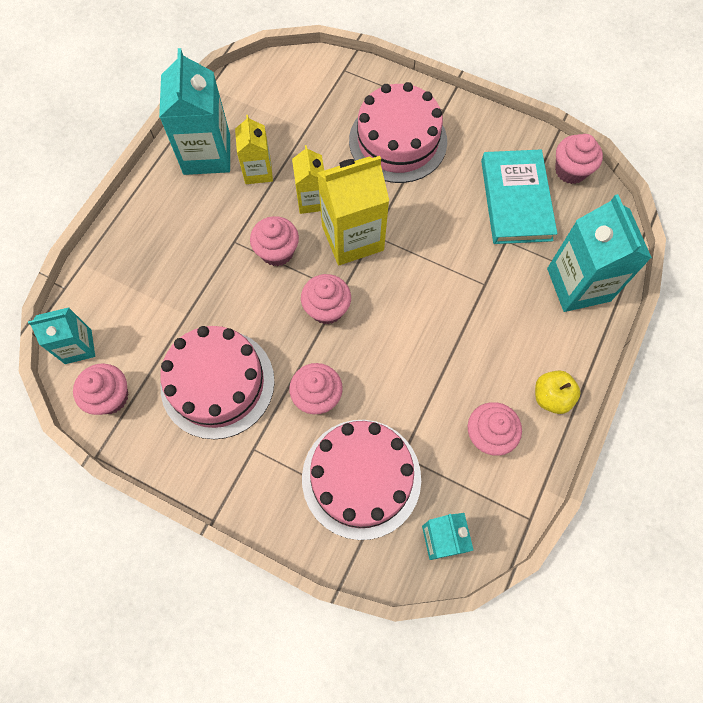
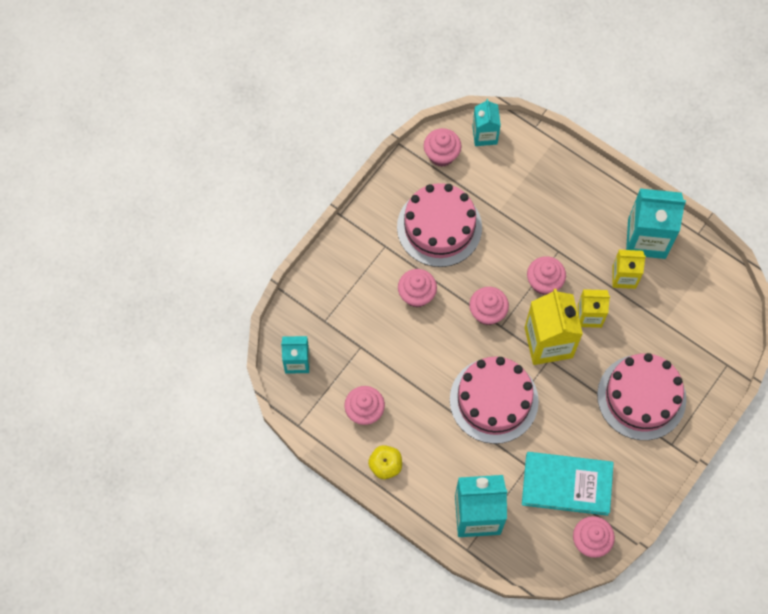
camera: 100 degrees right, 0 degrees up
(361, 478) = (350, 315): pink cake -> pink cake (494, 400)

